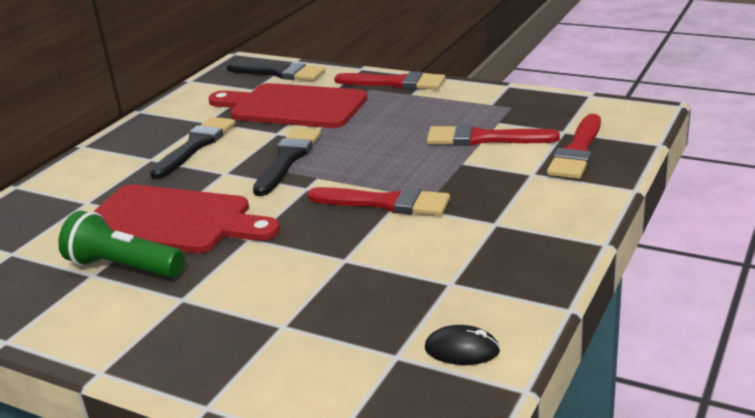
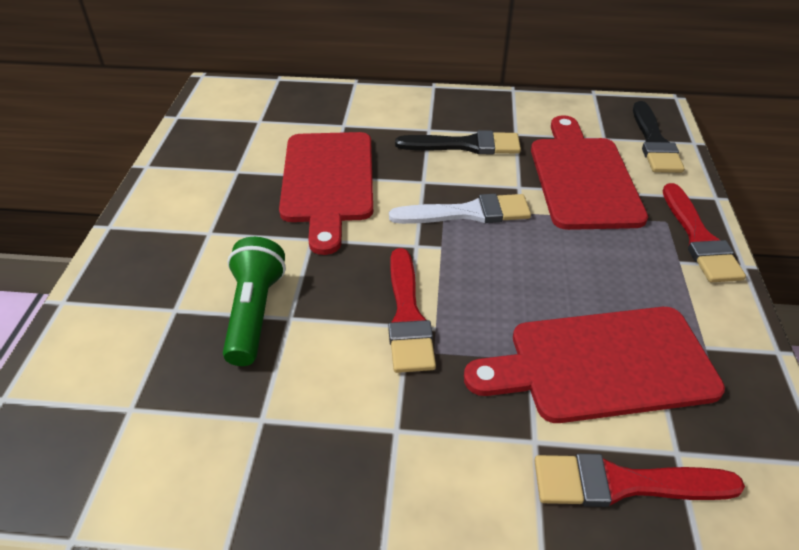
camera: 65 degrees right, 15 degrees up
(124, 267) = (250, 183): green flashlight -> green flashlight (254, 313)
(288, 159) = (468, 213): black brush -> white brush
(462, 350) = (140, 462): black mouse -> none
(484, 138) = (602, 365): red brush -> red cutting board

